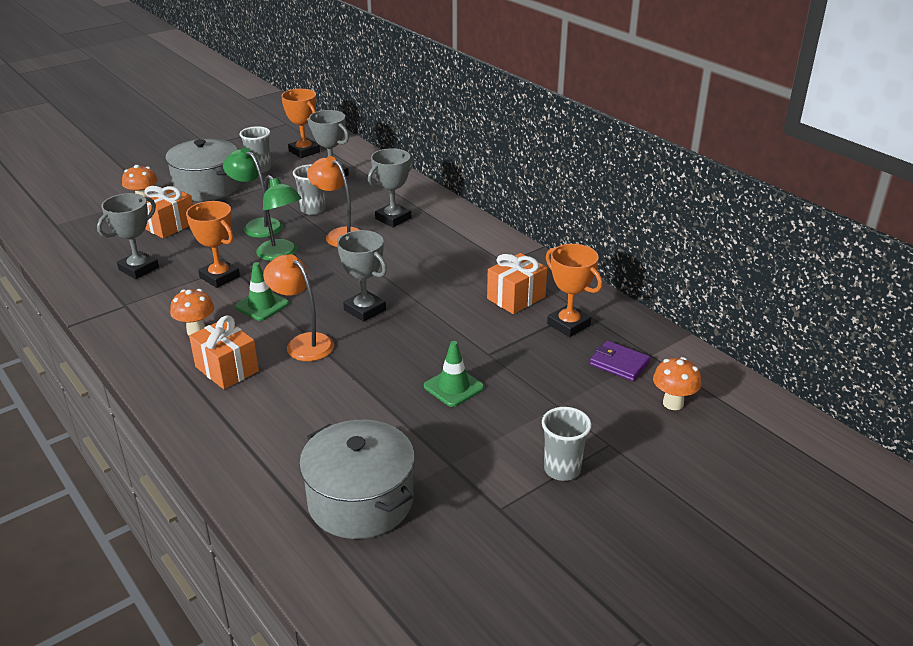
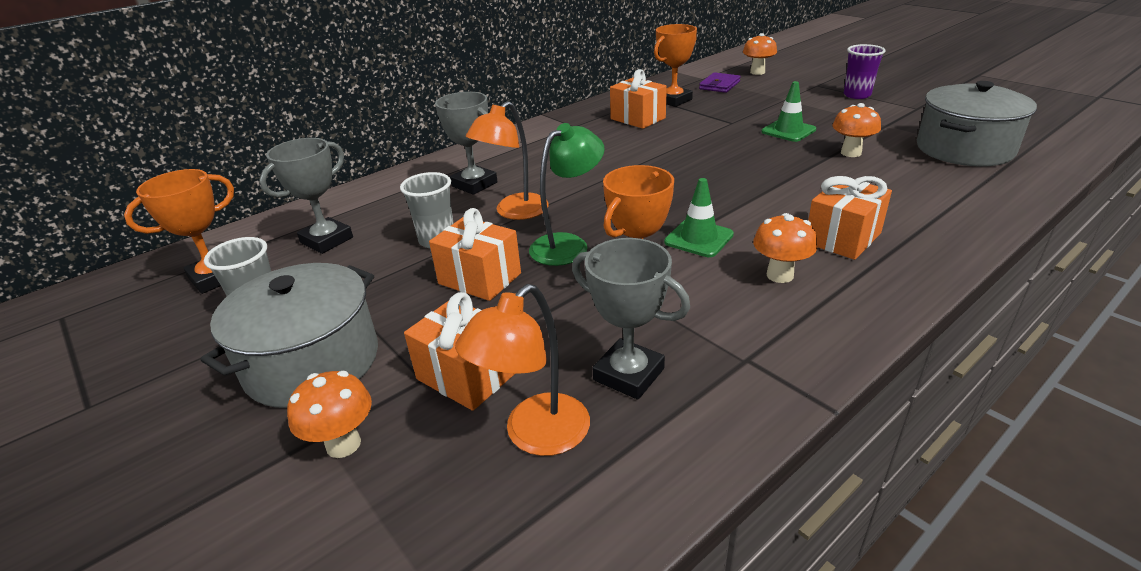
camera: 90 degrees left, 0 degrees up
(257, 225) = (479, 278): green lamp -> orange gift
(303, 343) = (763, 201): orange lamp -> orange lamp (535, 436)
(365, 310) = (683, 178): grey trophy -> none
(381, 415) = (851, 153): none -> orange mushroom
(562, 469) = (857, 95): grey cup -> purple cup

